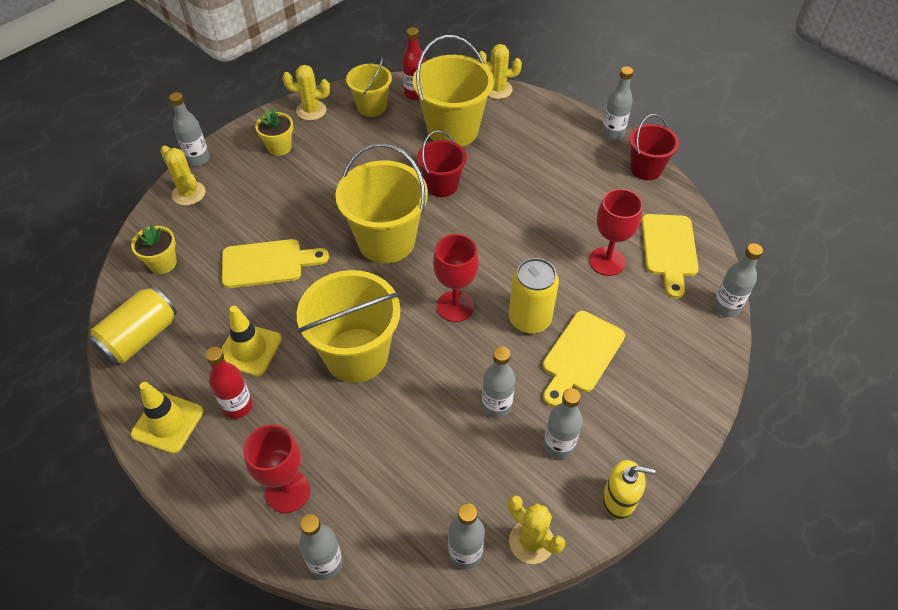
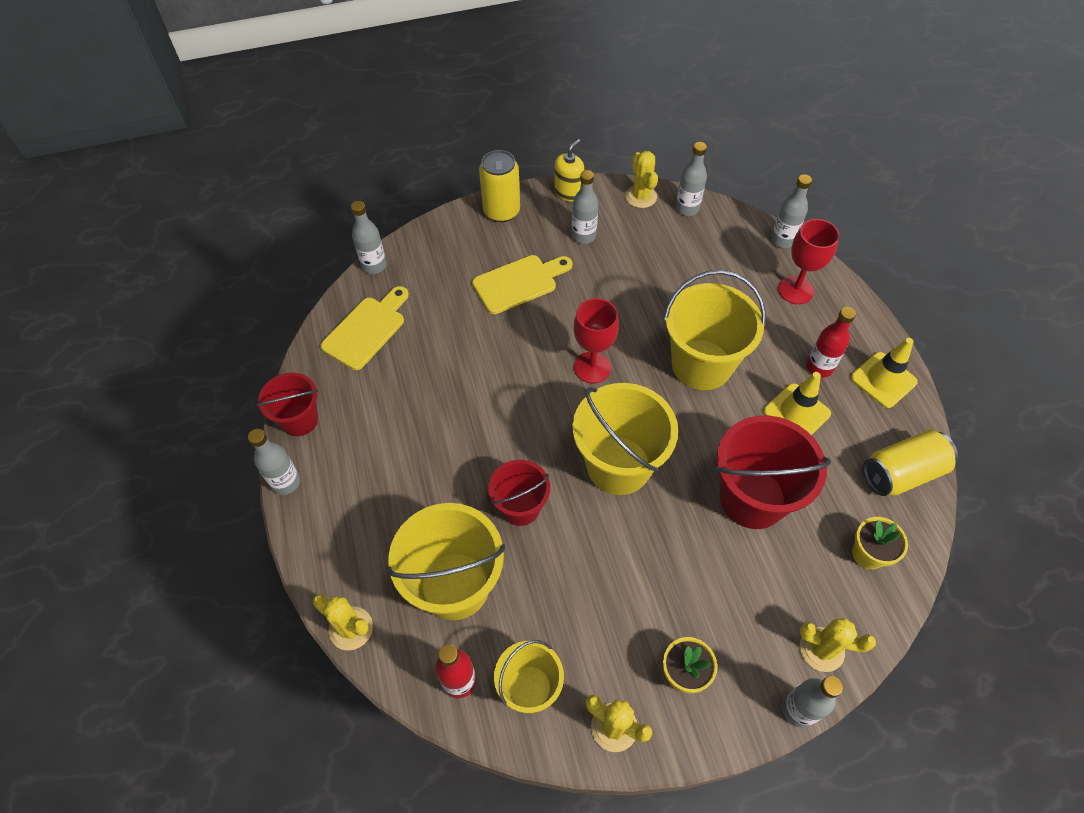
camera: 150 degrees left, 5 degrees up
(188, 193) = (821, 649): yellow cactus -> yellow cactus turned 60 degrees counterclockwise
(267, 263) = (752, 498): yellow cutting board -> red bucket
(496, 406) = (610, 278): grey bottle -> none
(529, 319) = (536, 327): yellow can -> yellow can (501, 211)
(607, 261) = (429, 345): red goblet -> none
(618, 500) = (568, 192): yellow soap dispenser -> yellow soap dispenser turned 90 degrees clockwise

